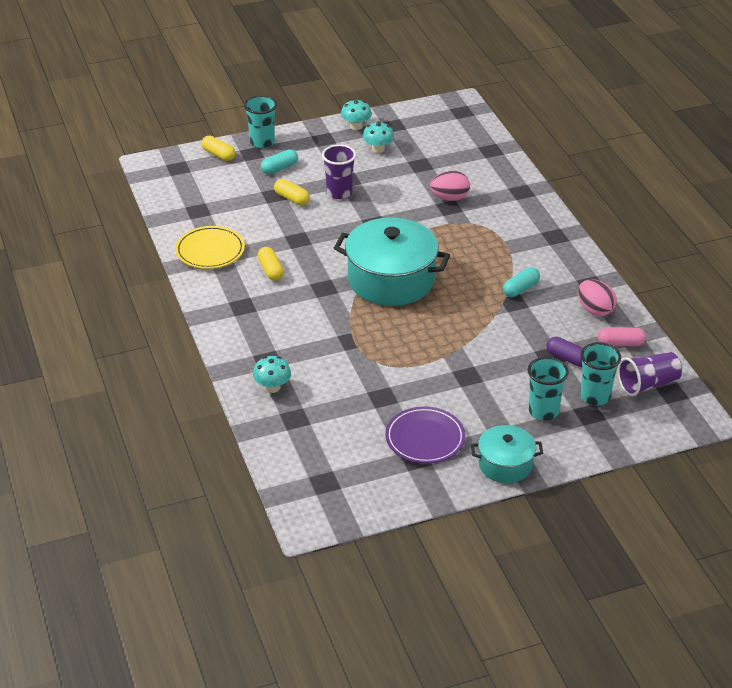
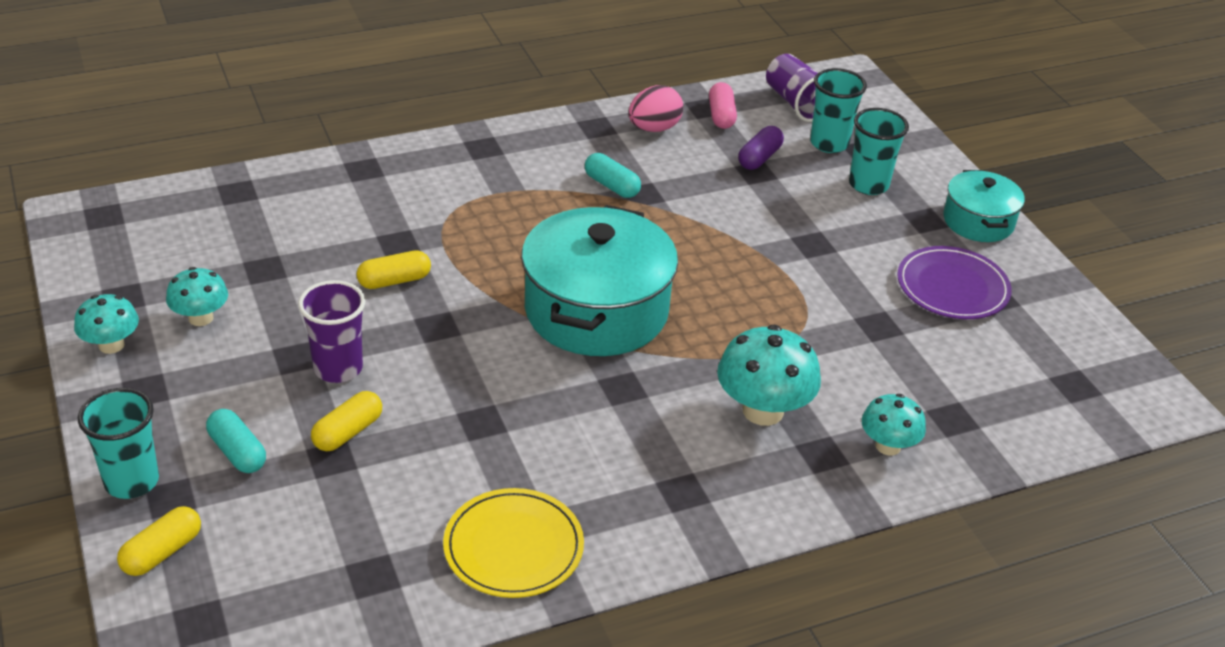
camera: 95 degrees left, 0 degrees up
(270, 270) = (575, 456): yellow capsule -> yellow capsule (394, 281)
(303, 340) = (763, 411): none -> turquoise mushroom
(449, 198) = (372, 241): pink egg -> none

